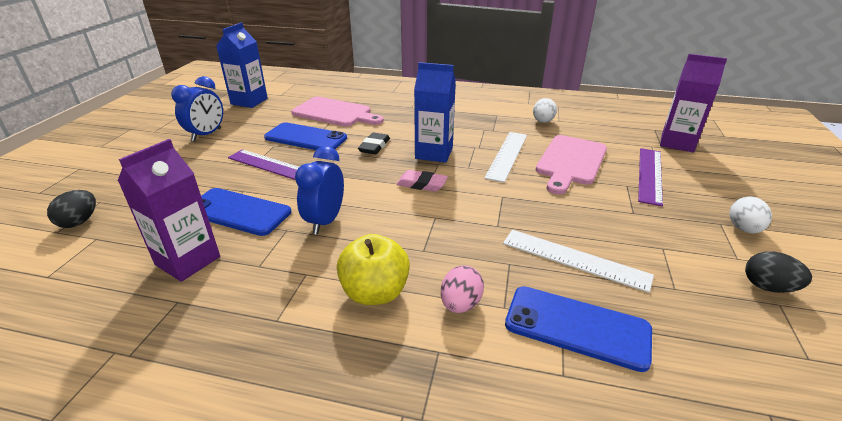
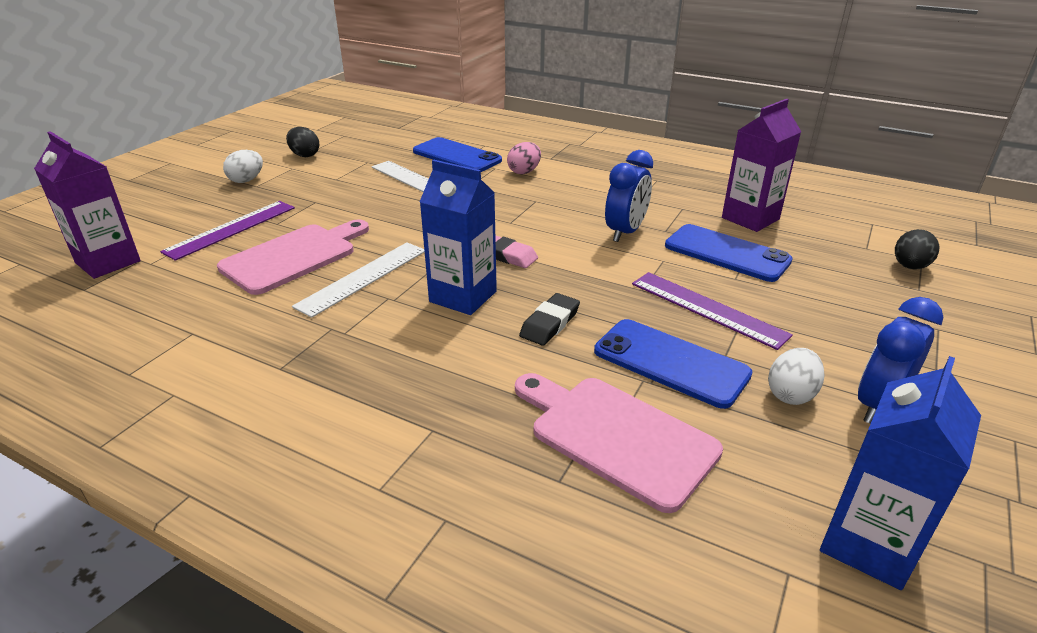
camera: 165 degrees left, 0 degrees up
(375, 292) = (584, 183): yellow apple -> none
(543, 121) = (223, 334): white egg -> white egg (791, 394)

